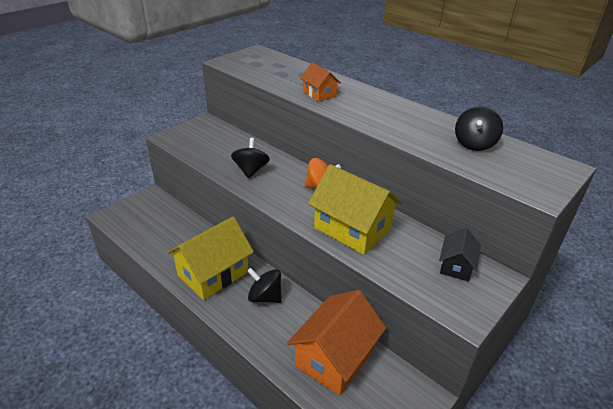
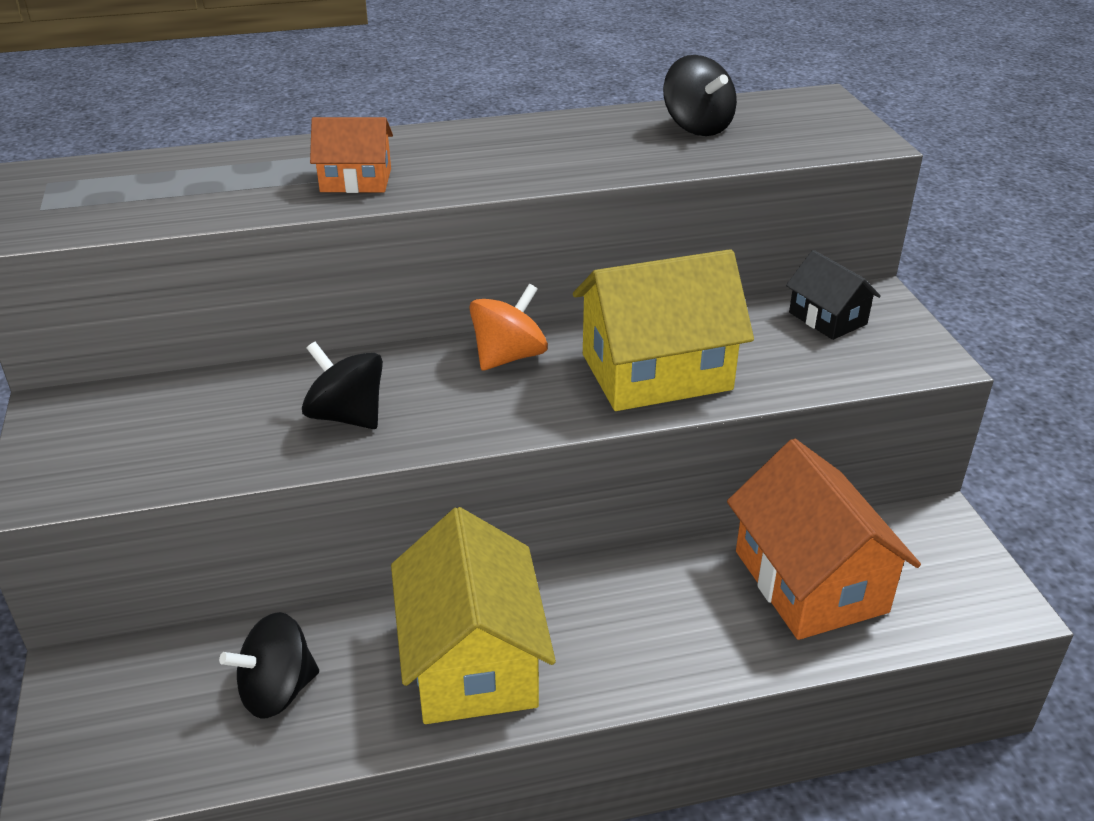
camera: 55 degrees left, 0 degrees up
(265, 297) = (605, 609): black spinning top -> black spinning top (277, 691)

